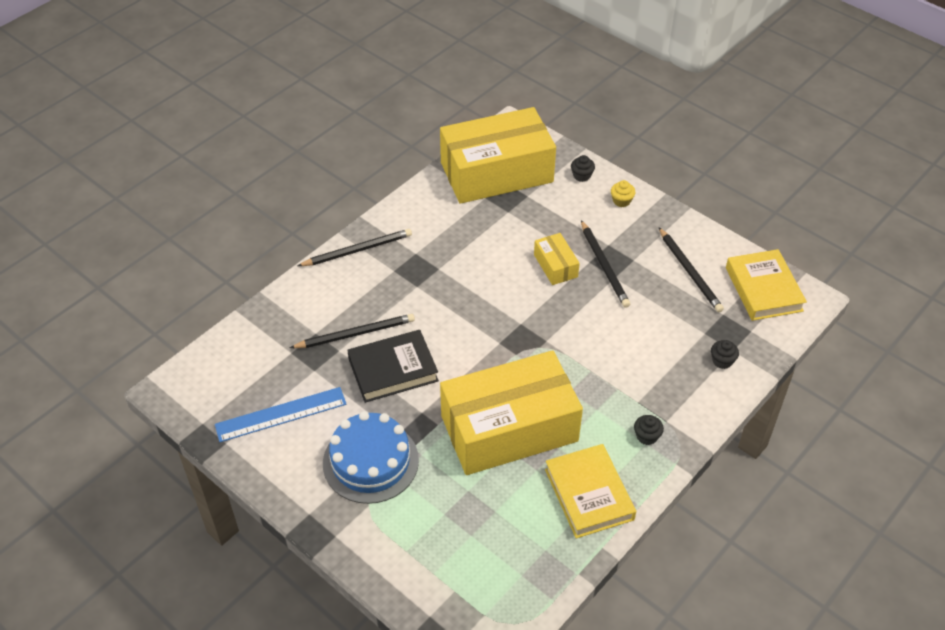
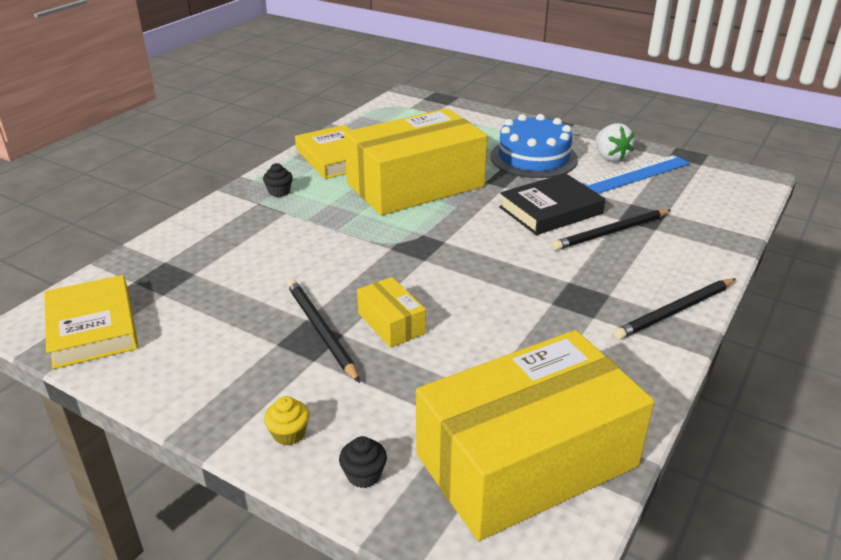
camera: 170 degrees right, 15 degrees down
(288, 450) = (610, 157): none -> white strawberry
(690, 272) = (194, 337): black pencil -> none
(722, 361) = (181, 251): black cupcake -> none

